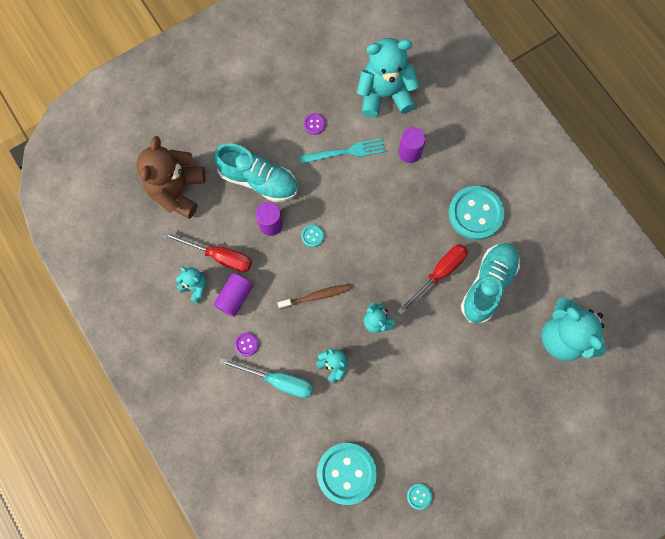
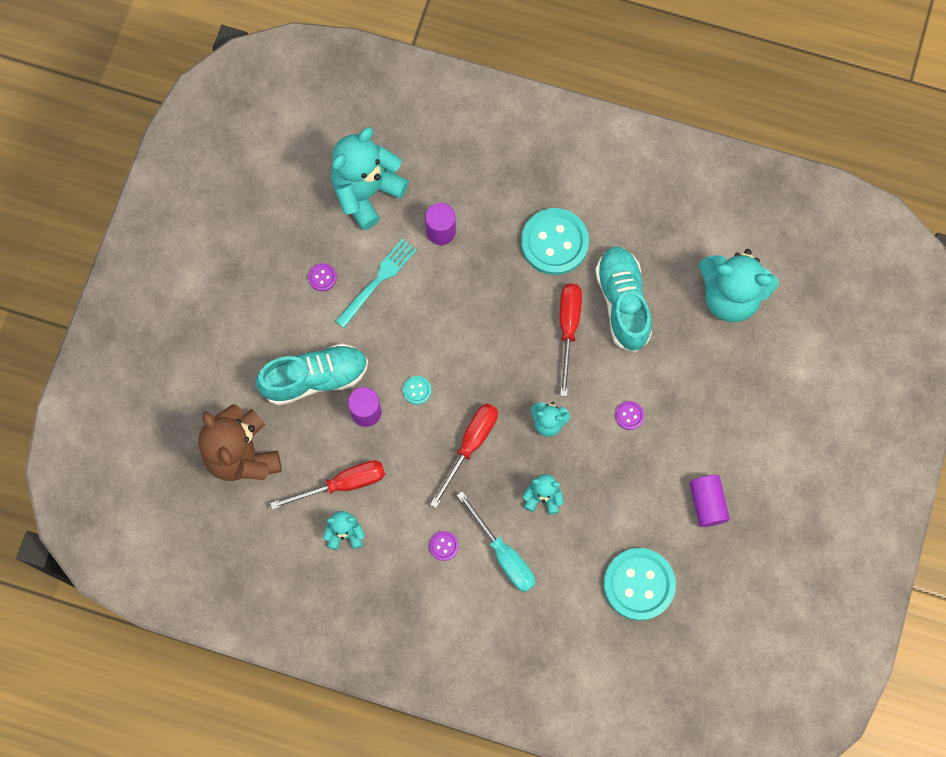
camera: 40 degrees left, 0 degrees up
(234, 297) = (393, 511): purple cylinder -> purple cylinder (707, 503)
(278, 381) = (503, 554): turquoise screwdriver -> turquoise screwdriver turned 75 degrees clockwise
(316, 296) = (470, 445): brown toothbrush -> red screwdriver
(419, 496) = (720, 549): turquoise button -> none
(432, 360) = (629, 416): none -> purple button

